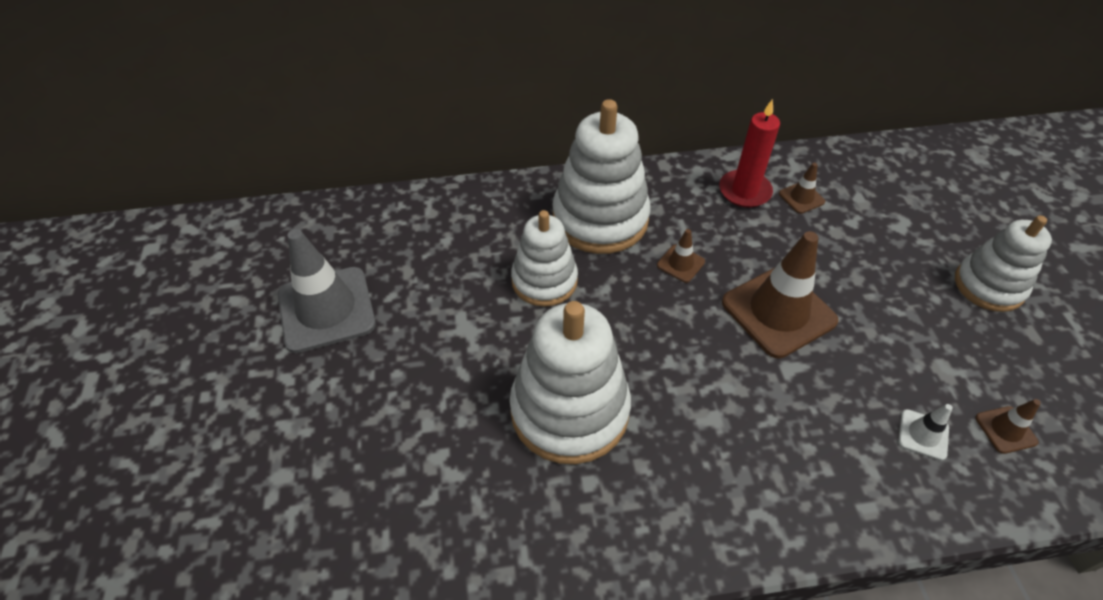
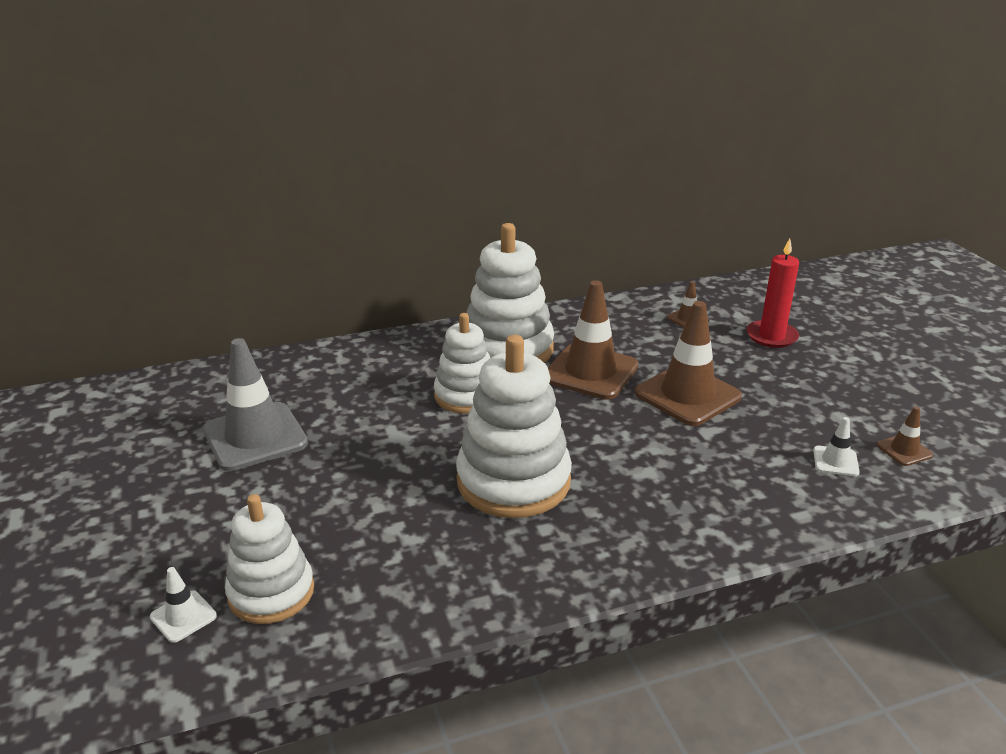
camera: 10 degrees left, 20 degrees down
(216, 543) = (183, 616): none -> white traffic cone
(680, 263) = (590, 372): brown traffic cone -> brown traffic cone, size x2.19
(744, 191) = (635, 319): red candle -> red candle (771, 336)
(988, 286) = (864, 360): white stacking toy -> white stacking toy (271, 592)

